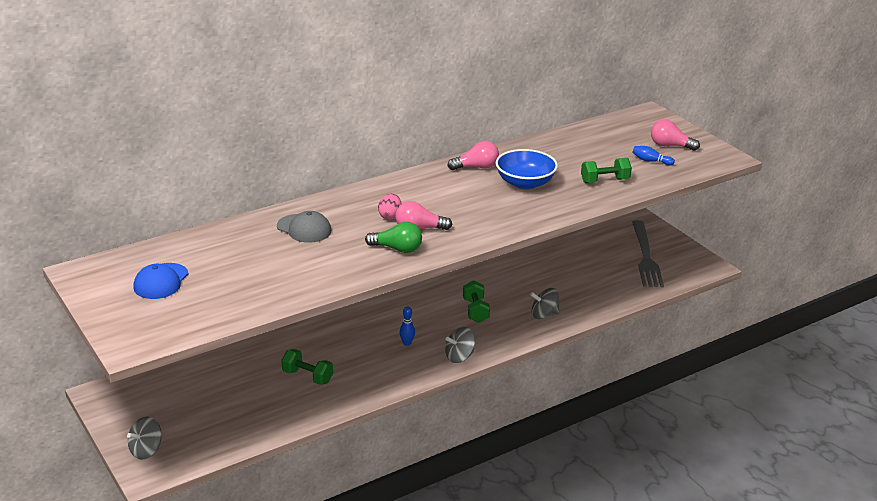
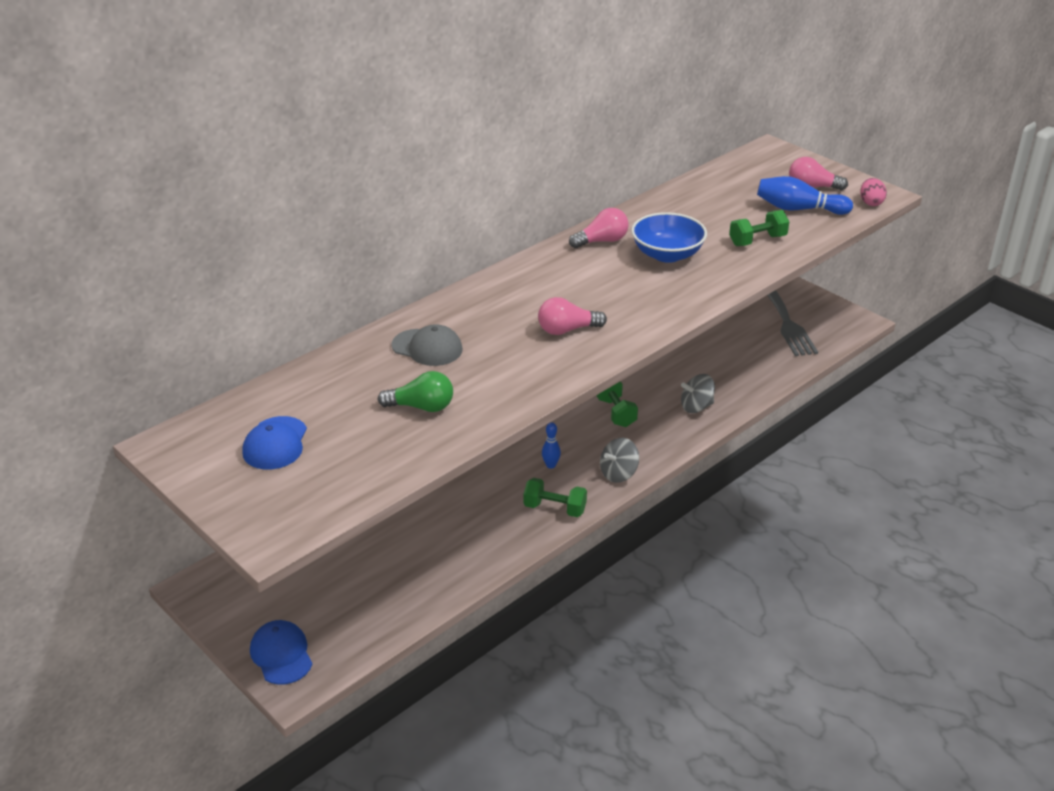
camera: 10 degrees left, 5 degrees up
(146, 450) = (281, 654): grey spinning top -> blue cap
(307, 377) = (447, 526): green dumbbell -> green dumbbell (555, 508)
(390, 216) = (525, 317): pink egg -> pink egg (871, 203)
(397, 249) = (551, 360): green light bulb -> green light bulb (421, 407)
(651, 161) = (799, 209): blue bowling pin -> blue bowling pin, size x1.86

